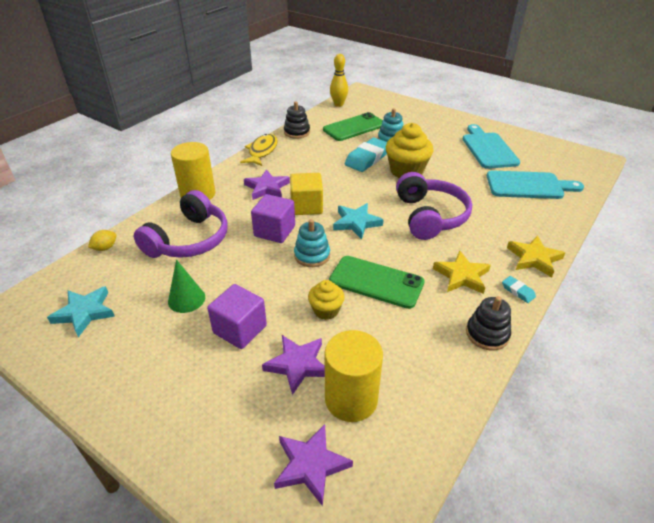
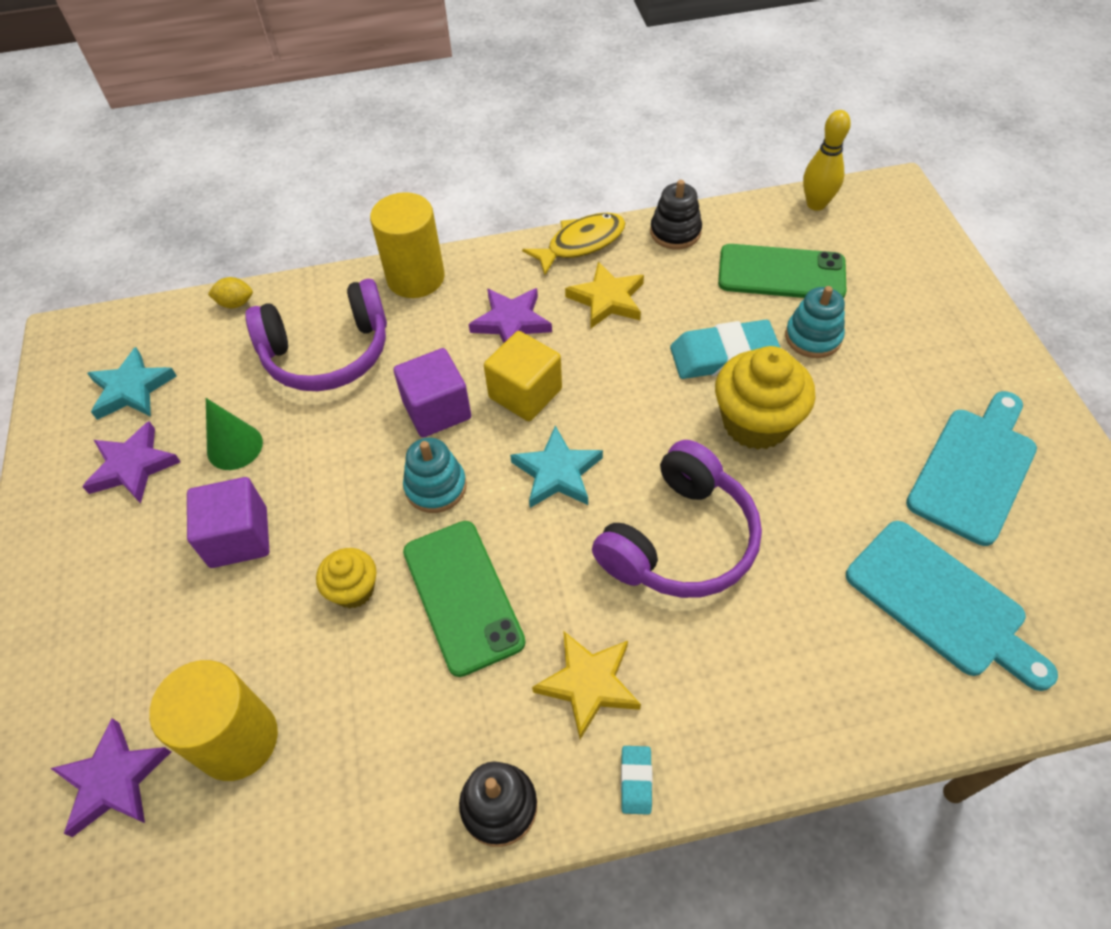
camera: 45 degrees right, 15 degrees up
(297, 365) = (239, 641): purple star -> purple star (133, 466)
(534, 258) = (743, 749): yellow star -> yellow star (607, 299)

